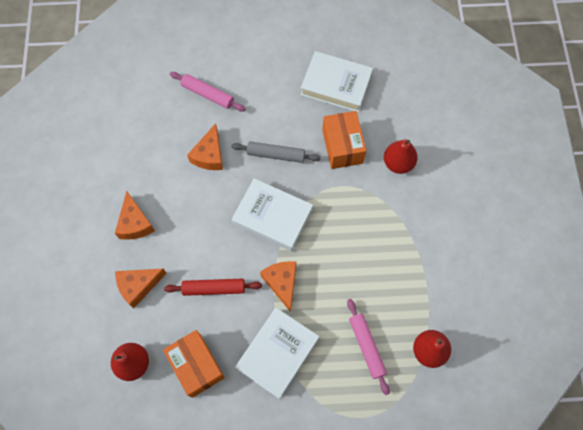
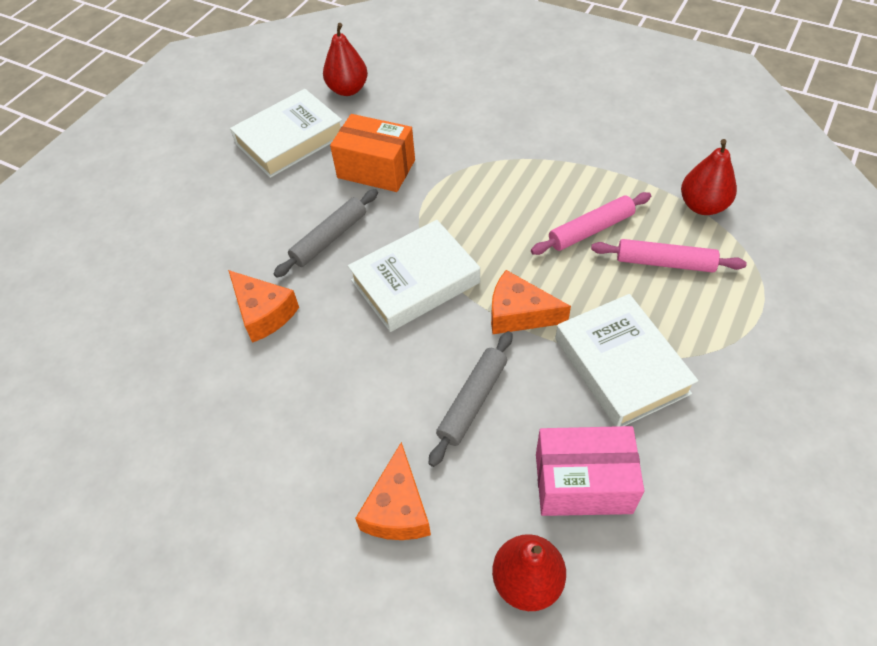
camera: 55 degrees left, 15 degrees down
(135, 223) = (288, 463): orange cheese -> none
(196, 366) = (583, 483): orange box -> pink box
(207, 94) = (172, 274): pink rolling pin -> pink rolling pin (591, 230)
(214, 288) = (473, 401): red rolling pin -> grey rolling pin
(398, 163) = (441, 130): red pear -> red pear (348, 89)

